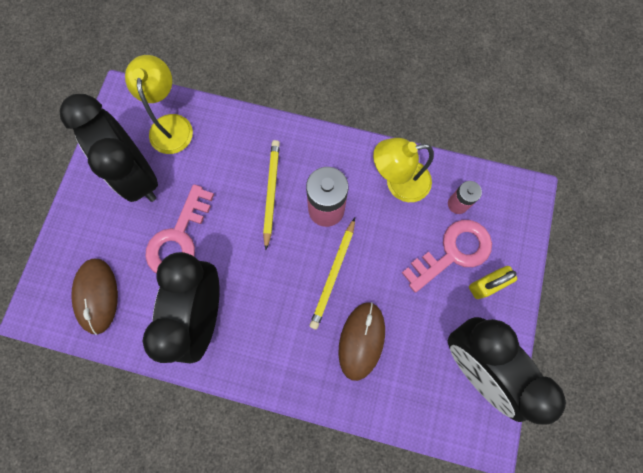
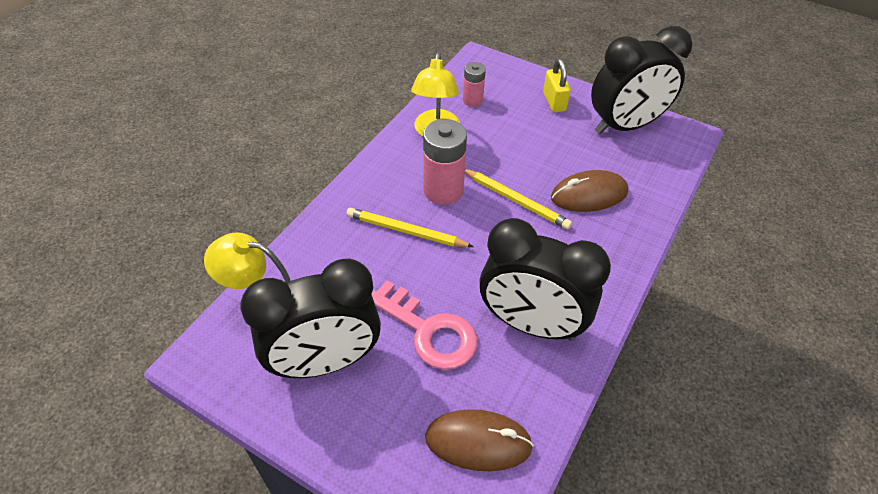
camera: 75 degrees left, 25 degrees down
(361, 340) = (589, 195): brown mouse -> brown mouse turned 45 degrees counterclockwise
(452, 253) = (518, 114): pink key -> none

